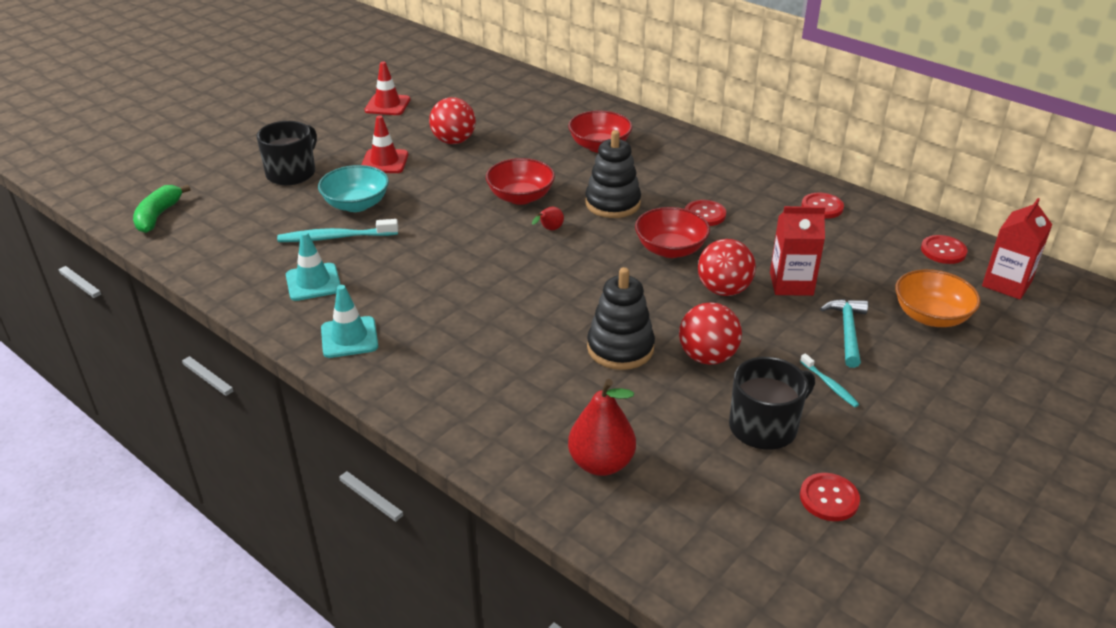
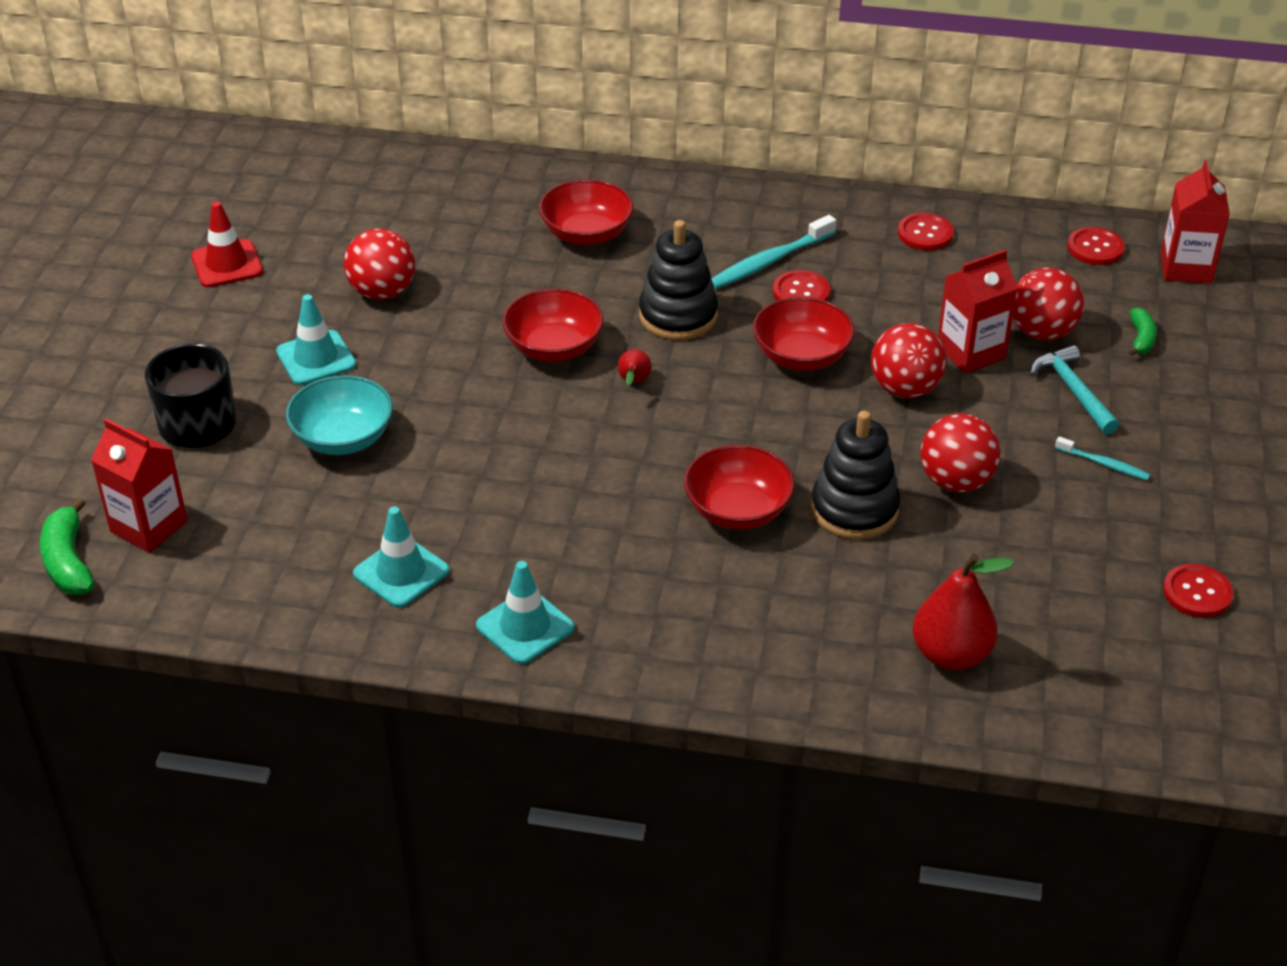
camera: 30 degrees left, 5 degrees up
(214, 213) = (149, 526): none -> red carton
(335, 237) = (364, 498): turquoise toothbrush -> turquoise toothbrush (769, 261)
(384, 162) = (316, 358): red traffic cone -> turquoise traffic cone
(543, 321) = (738, 510): none -> red bowl
(765, 426) = (1078, 540): black mug -> none
(855, 288) = (1041, 332): none -> red ball
(930, 316) = (1141, 339): orange bowl -> green banana

